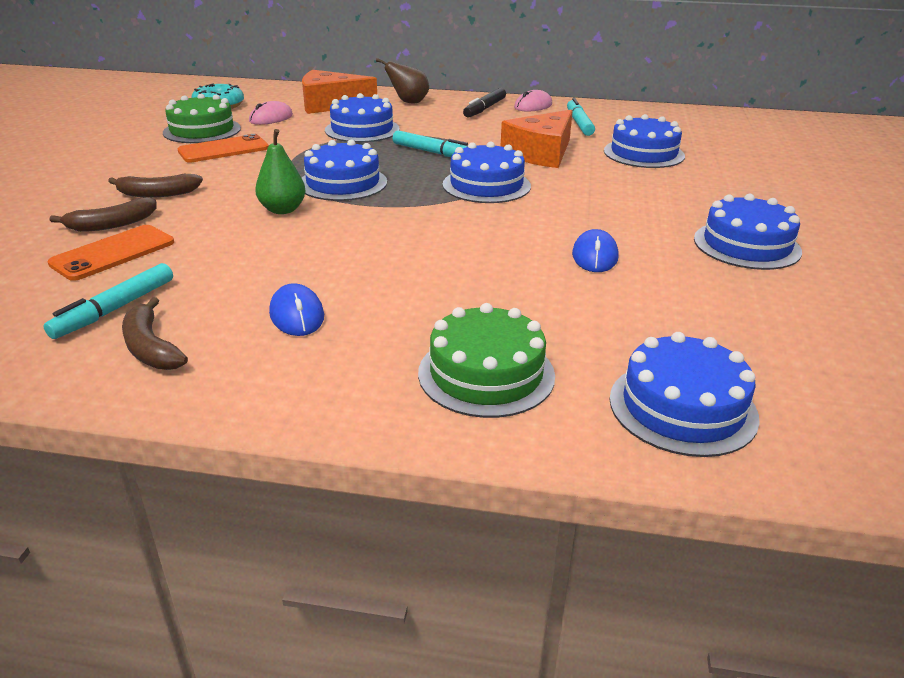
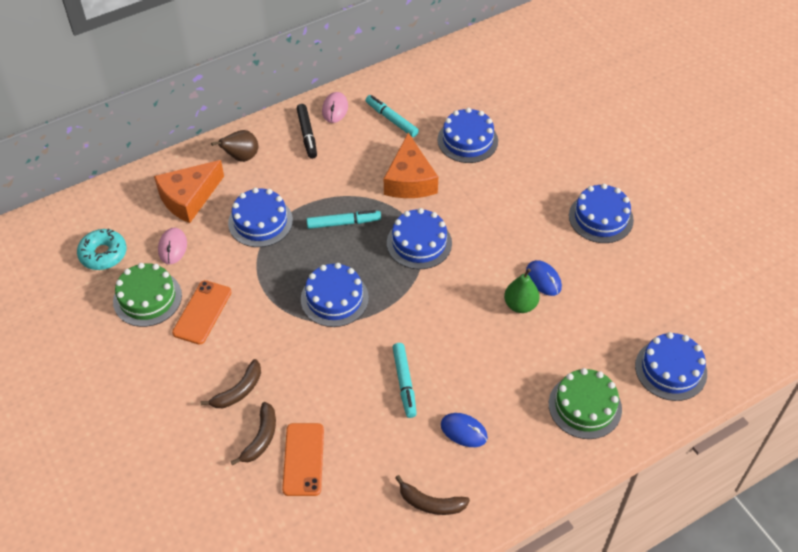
camera: 40 degrees left, 20 degrees up
(115, 309) = (374, 495): turquoise marker -> turquoise marker (404, 383)
(282, 210) = (337, 352): green pear -> green pear (520, 305)

